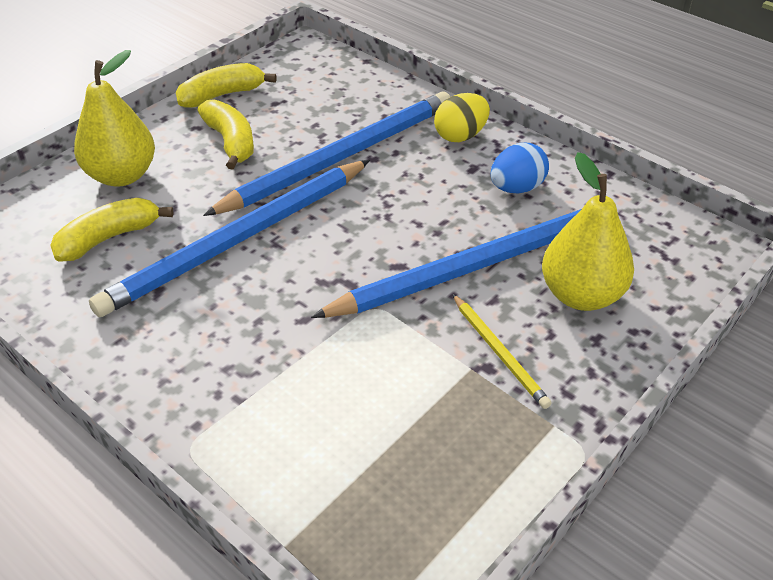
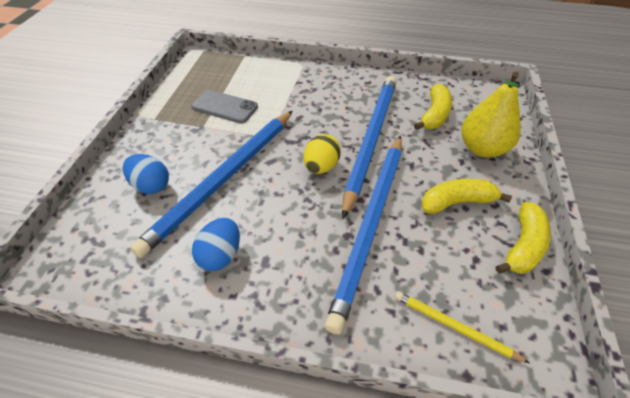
camera: 150 degrees right, 5 degrees up
(231, 142) = (457, 202): yellow banana -> yellow banana turned 135 degrees clockwise
(413, 396) = (224, 107): none -> grey phone
(460, 136) = (295, 296): yellow egg -> yellow egg (321, 167)
(499, 353) = (191, 137): yellow pencil -> yellow pencil (454, 327)
(581, 295) = (151, 185): yellow pear -> blue egg

